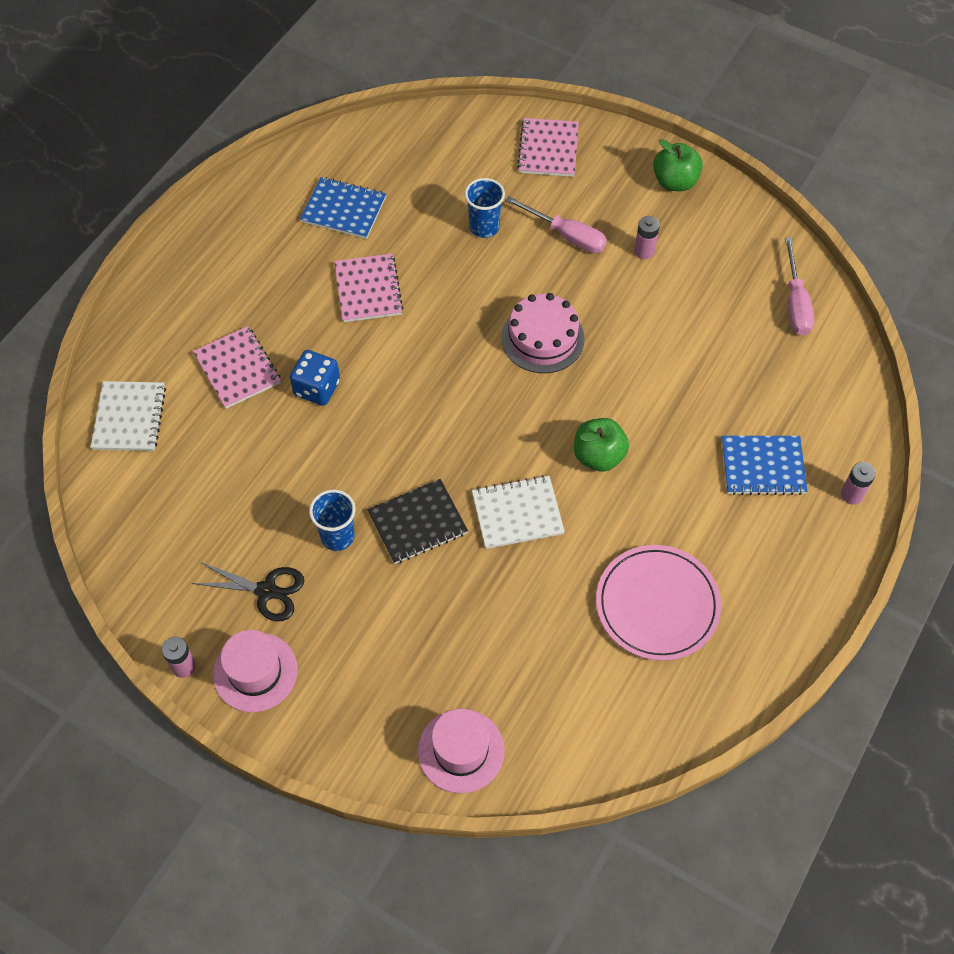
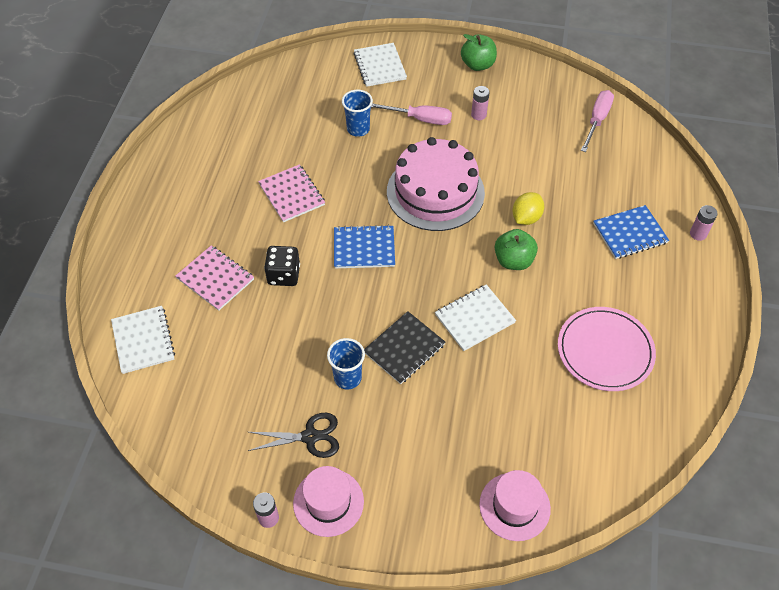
camera: 20 degrees left, 5 degrees down
(317, 388) = (284, 275): blue dice -> black dice
(343, 210) = (248, 144): blue notebook -> blue notebook (364, 248)
(542, 338) = (435, 192): pink cake -> pink cake, size x1.53
(548, 149) = (380, 66): pink notebook -> white notebook
(640, 406) = (526, 218): none -> yellow lemon
(795, 303) = (597, 120): pink screwdriver -> pink screwdriver turned 135 degrees counterclockwise

